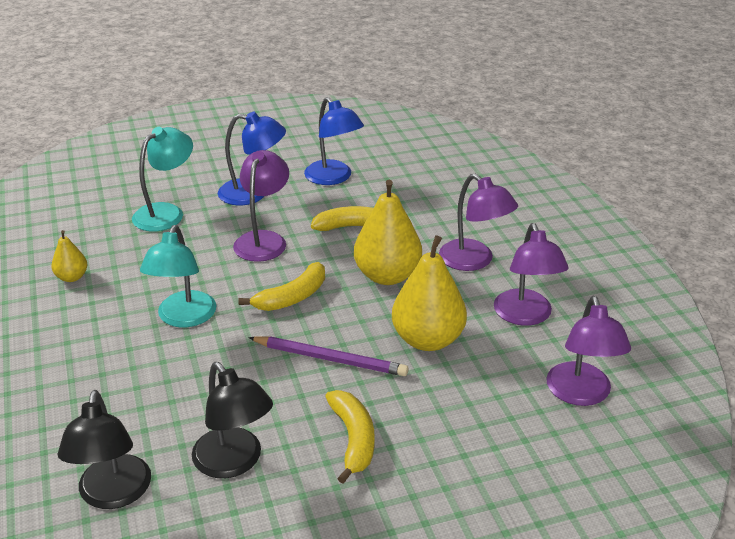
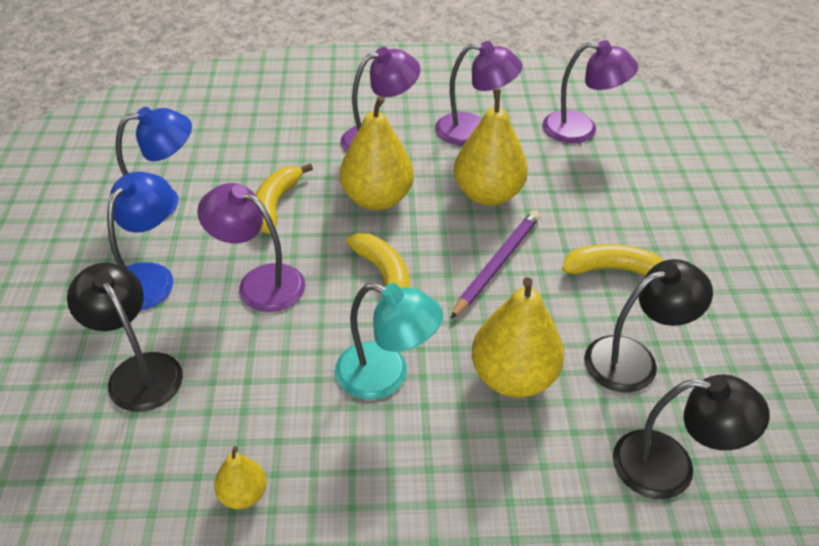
camera: 75 degrees left, 10 degrees up
(166, 213) = (138, 371): turquoise lamp -> black lamp
(196, 386) = (513, 377): none -> yellow pear

